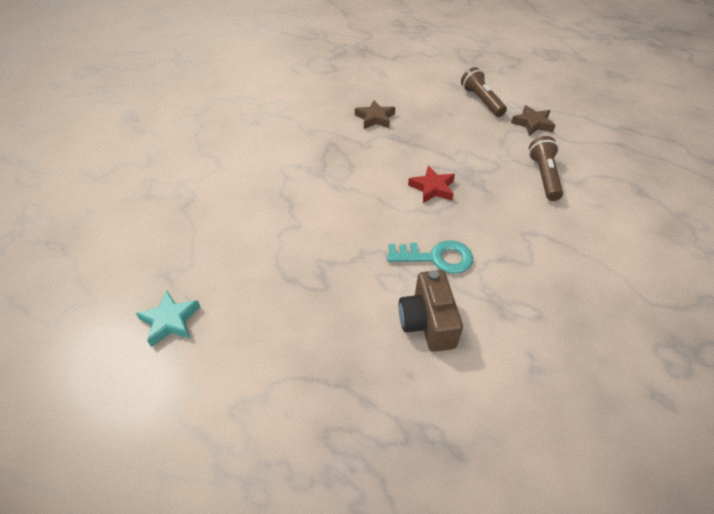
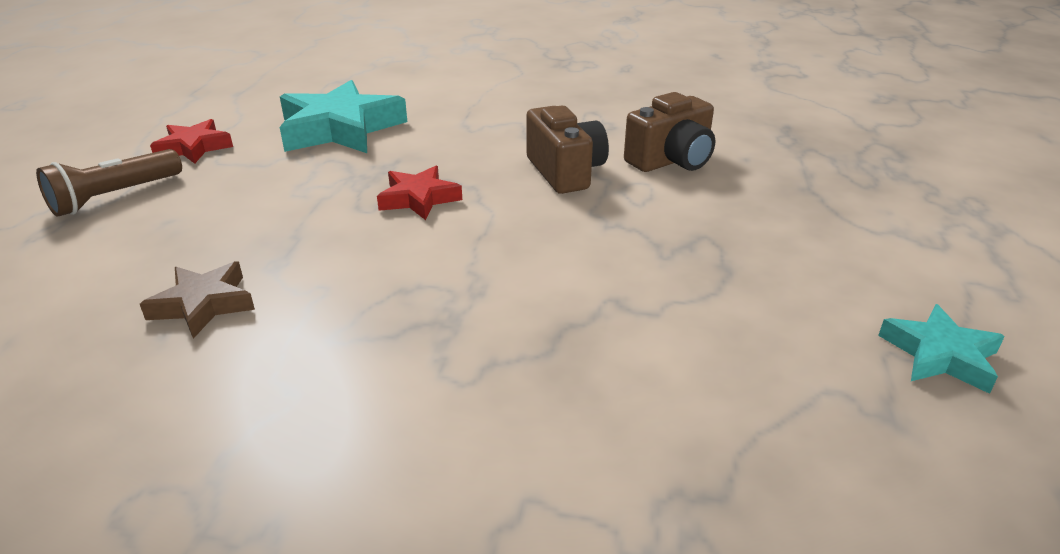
camera: 115 degrees left, 15 degrees down
(436, 257) = (565, 172): turquoise key -> brown camera
(532, 124) = (194, 147): brown star -> red star
(543, 176) = (340, 129): brown flashlight -> turquoise star

